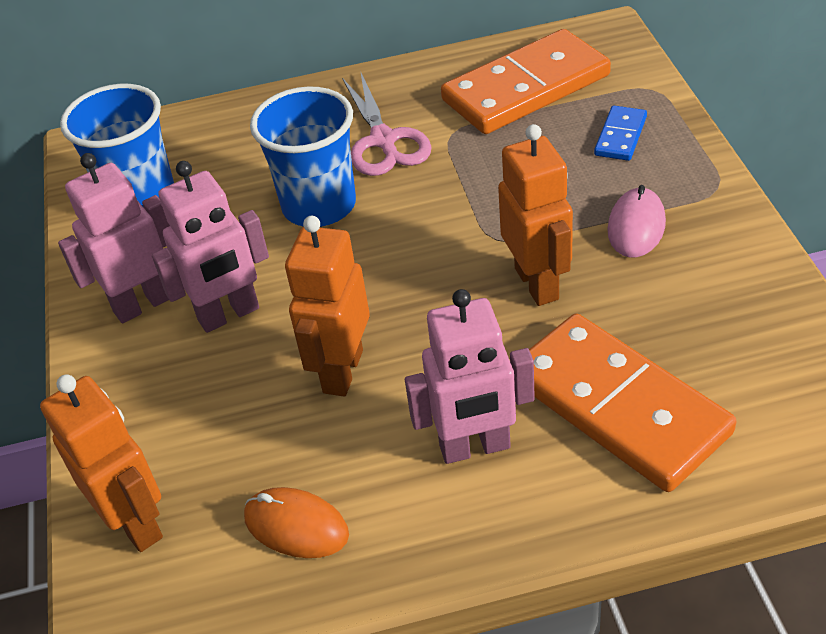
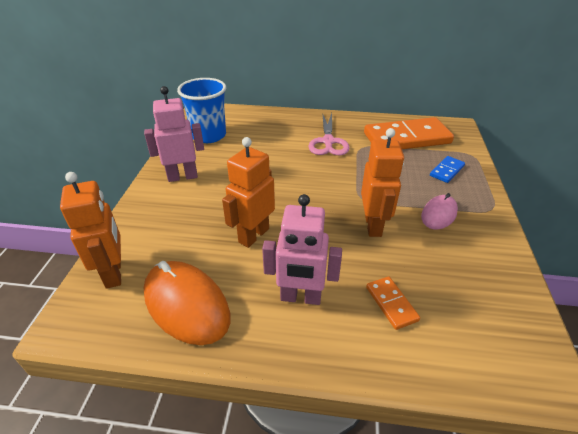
camera: 15 degrees right, 5 degrees down
(229, 315) = (216, 193): pink robot -> none
(296, 526) = (186, 304): orange mouse -> orange mouse, size x1.73
(319, 206) = (284, 159): blue cup -> none
(618, 406) = (391, 304): orange domino -> orange domino, size x0.45

